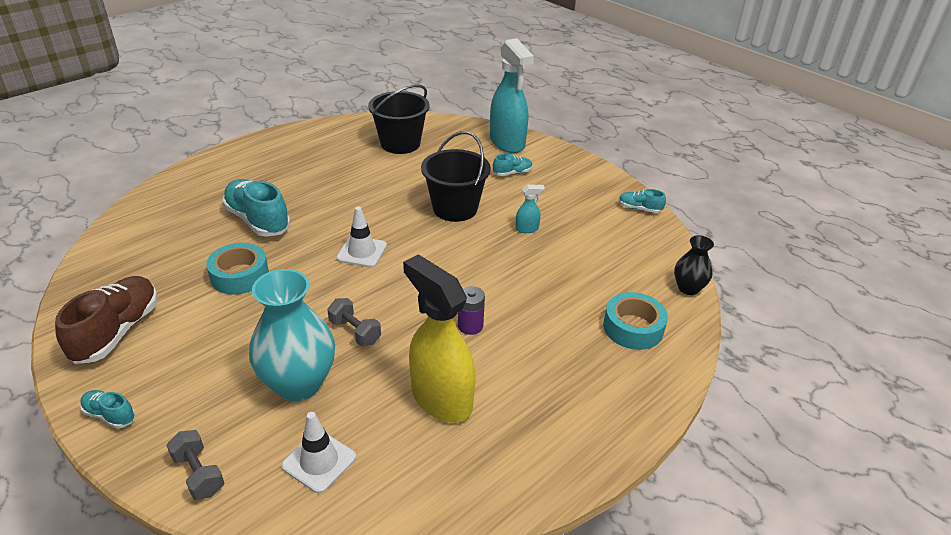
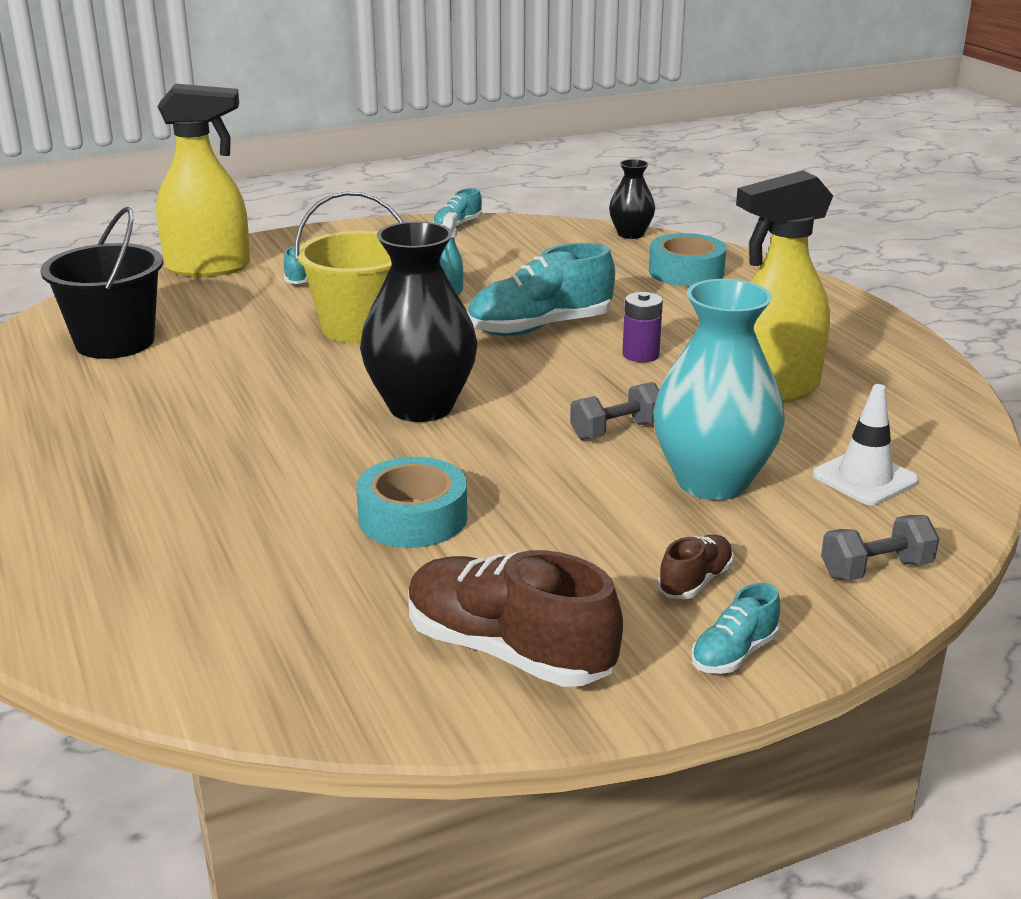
camera: 70 degrees left, 10 degrees down
(182, 390) = (695, 581): none -> brown shoe
(258, 220) = (247, 491): turquoise shoe -> turquoise shoe (540, 328)
(362, 252) = (421, 407): white traffic cone -> black vase
(455, 208) = (359, 327): black bucket -> yellow bucket
(507, 143) = (209, 267): turquoise spray bottle -> yellow spray bottle

